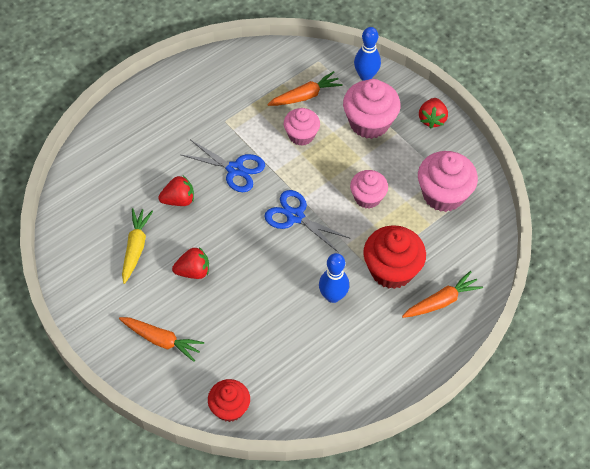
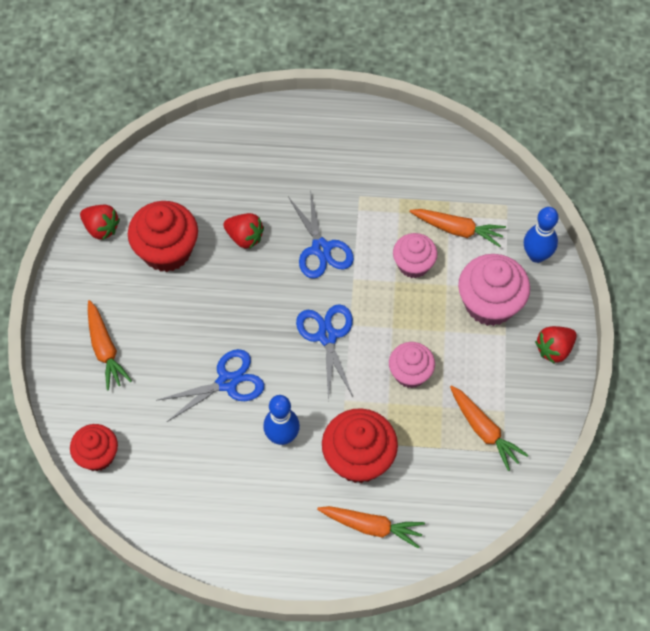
camera: 45 degrees right, 5 degrees up
(135, 248) = (167, 251): yellow carrot -> red cupcake
(193, 271) = (191, 312): red strawberry -> red strawberry (101, 228)
(264, 293) = (227, 382): none -> blue scissors
(443, 194) = (484, 430): pink cupcake -> orange carrot

